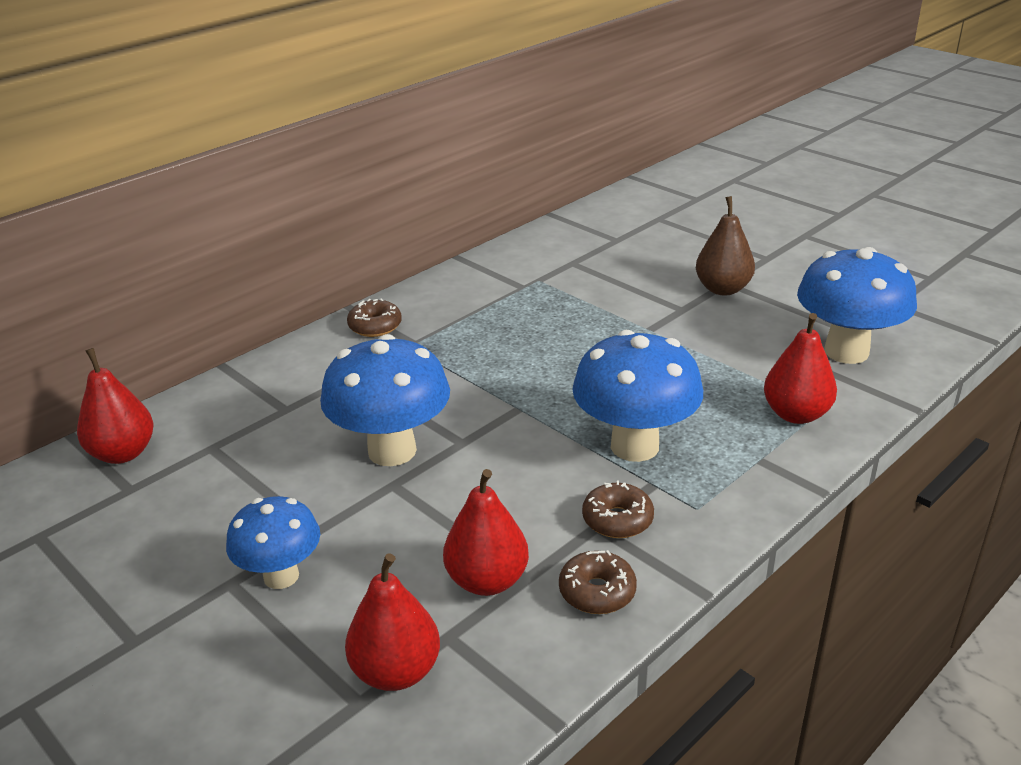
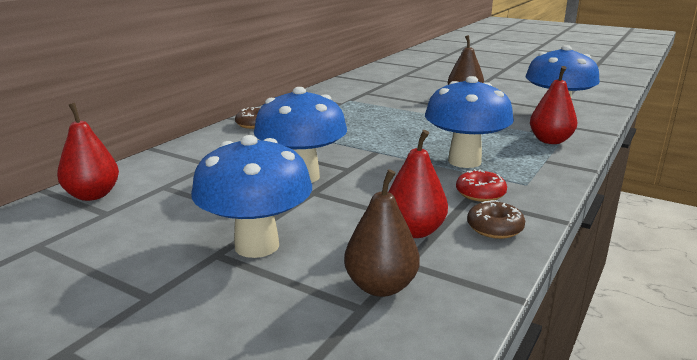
camera: 15 degrees left, 10 degrees down
(281, 576) = (257, 246): blue mushroom -> blue mushroom, size x1.59
(396, 672) = (381, 286): red pear -> brown pear
(617, 520) = (480, 194): brown donut -> red donut

